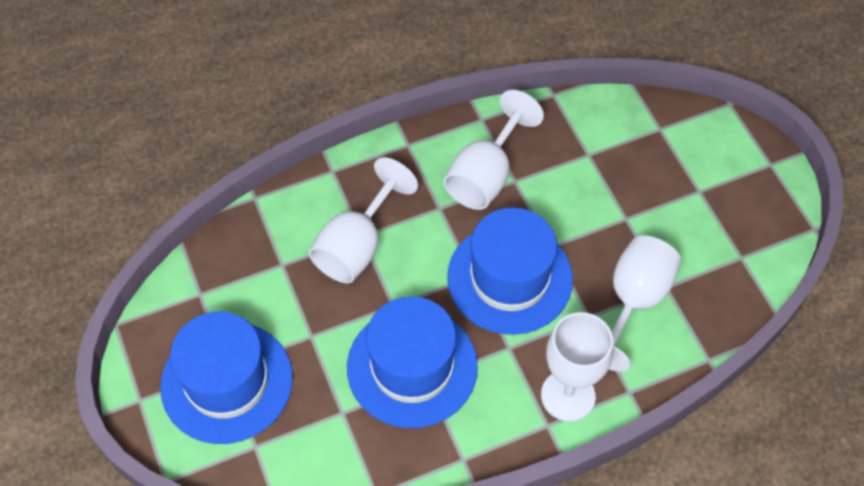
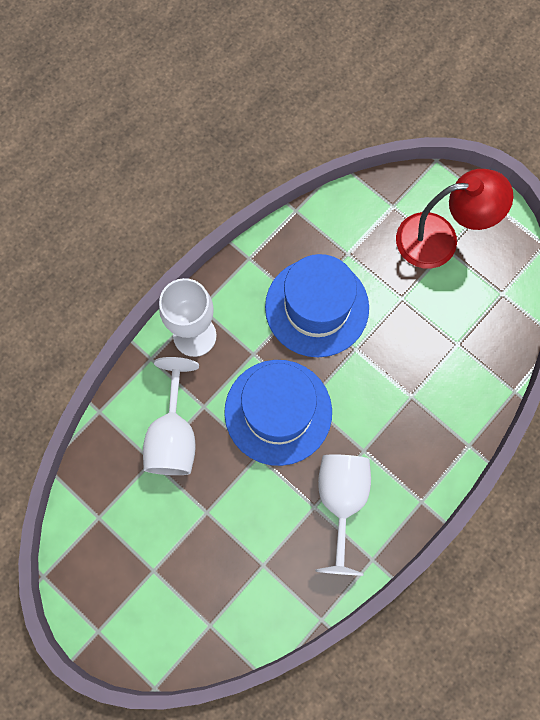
camera: 155 degrees right, 15 degrees up
(227, 382) = (440, 239): blue hat -> red lamp
(357, 245) = (410, 386): white goblet -> none

